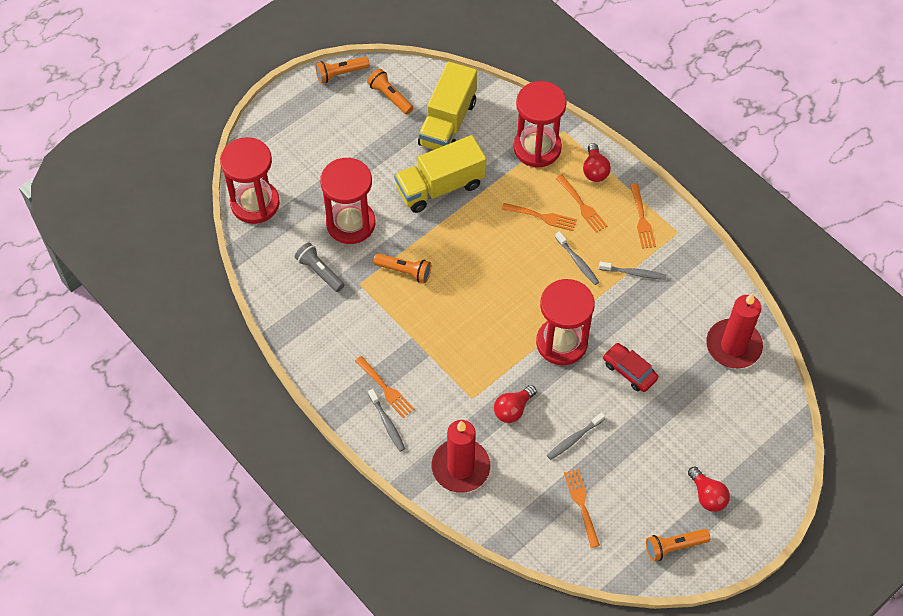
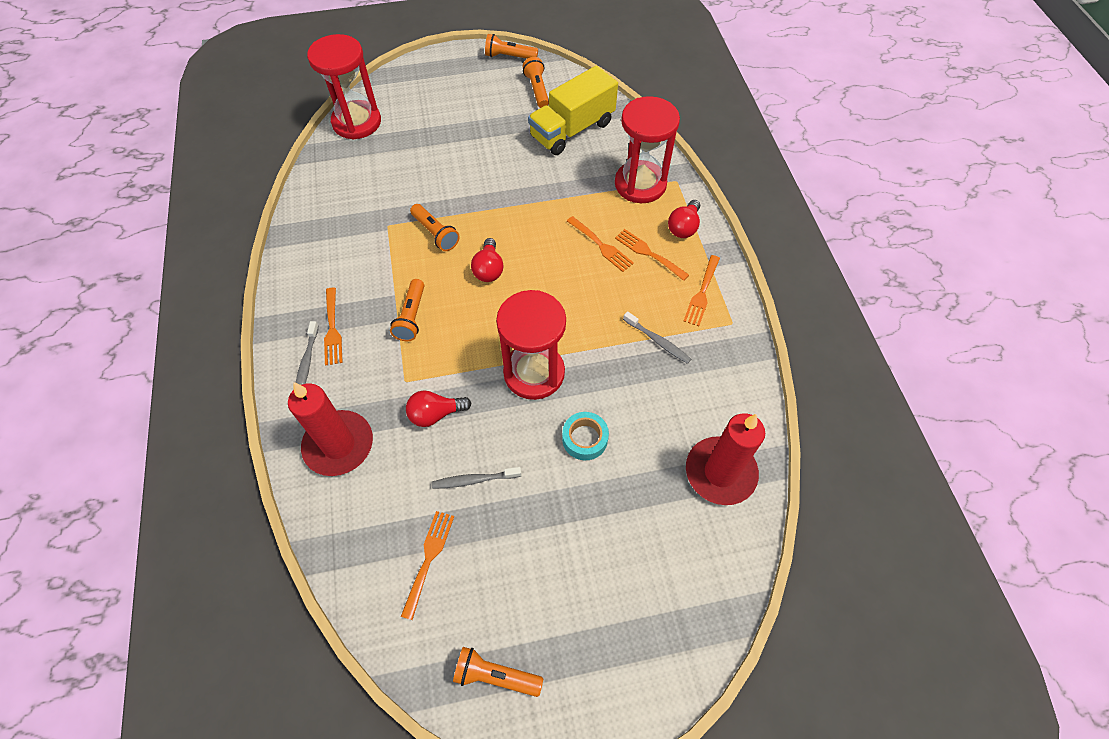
camera: 30 degrees right, 0 degrees up
(320, 272) = (362, 199): grey flashlight -> none
(351, 223) = (422, 172): red hourglass -> none
(439, 348) = (411, 317): none -> orange flashlight
(440, 187) = (525, 178): yellow truck -> none
(577, 261) = (607, 302): grey toothbrush -> none
(582, 206) = (648, 253): orange fork -> orange fork turned 135 degrees clockwise
(629, 371) = (585, 439): red car -> turquoise tape
(707, 495) = (577, 634): red light bulb -> red light bulb (488, 269)

